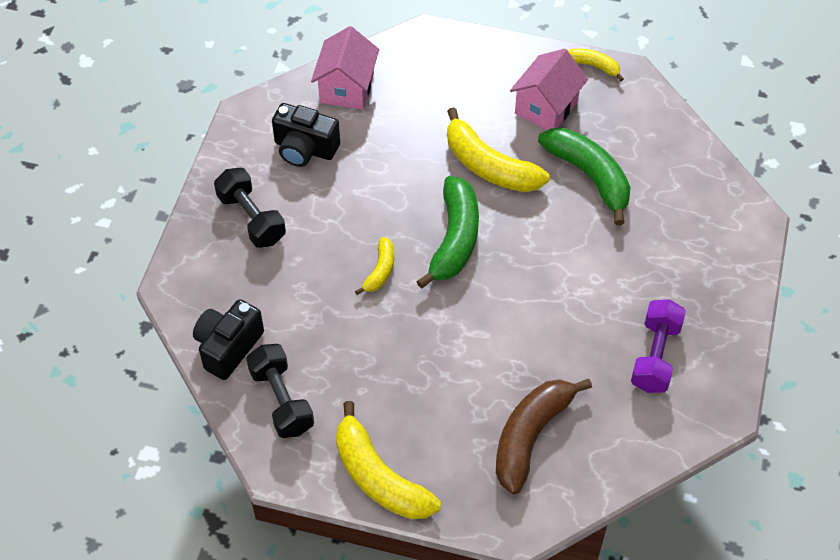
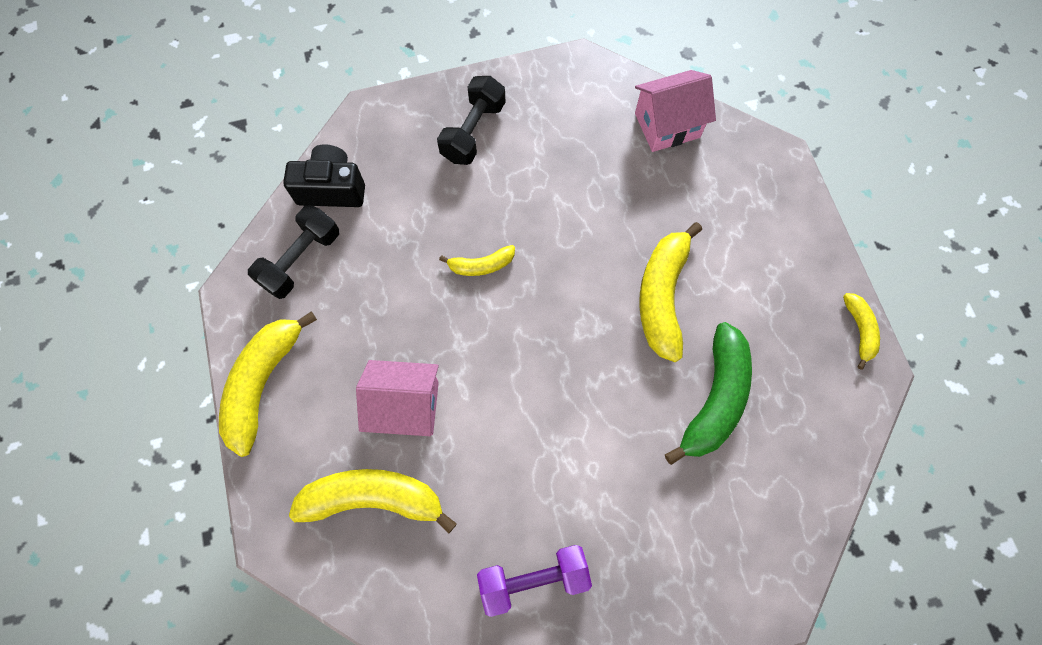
camera: 60 degrees right, 15 degrees up
(305, 149) = (575, 130): black camera -> none
(454, 239) = (556, 310): green banana -> none
(530, 436) = (374, 498): brown banana -> yellow banana
(546, 107) = (771, 312): pink house -> pink house (406, 406)

